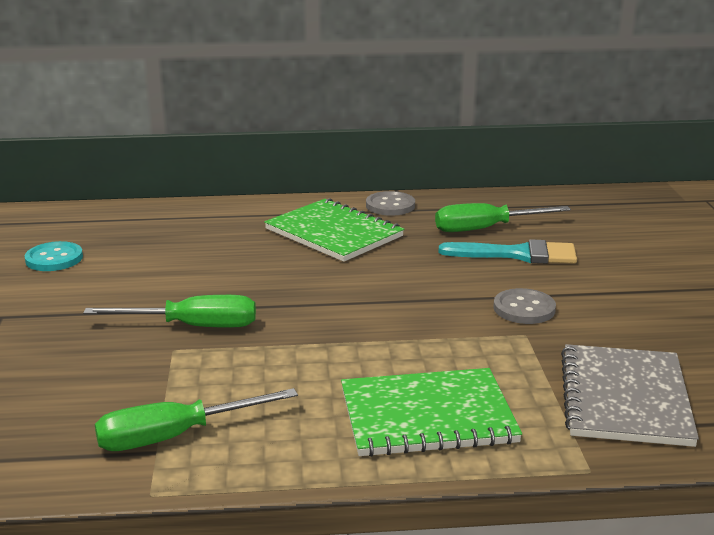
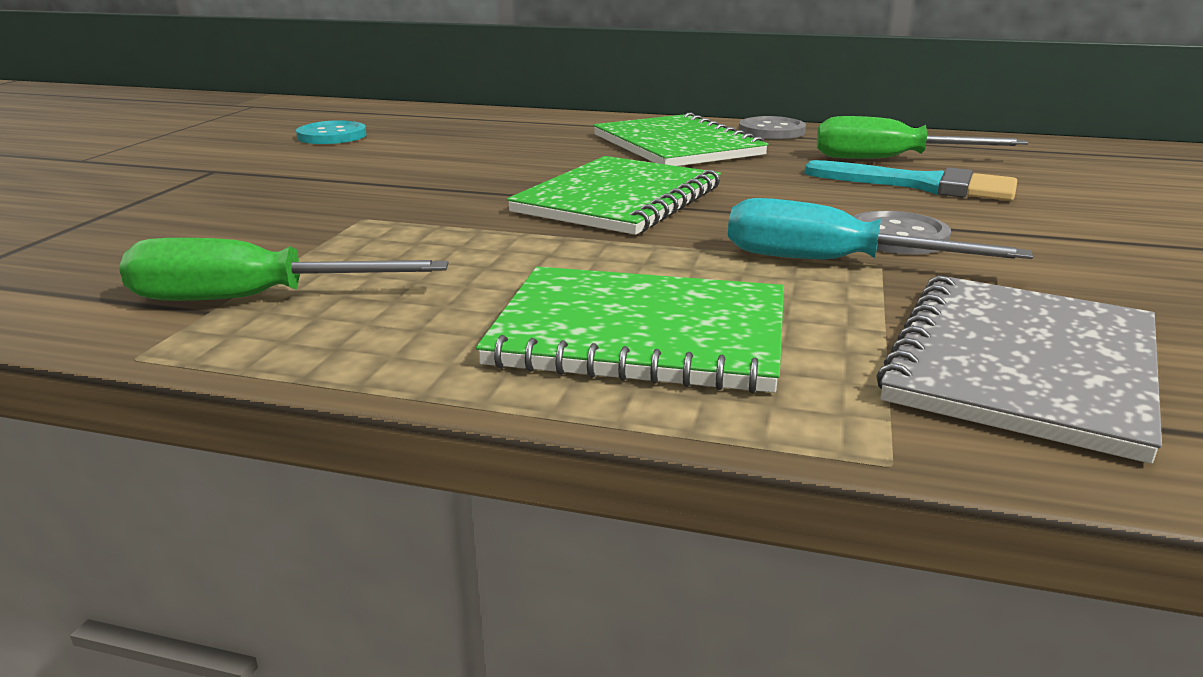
camera: 20 degrees right, 0 degrees up
(193, 326) = (412, 201): green screwdriver -> none
(334, 300) = (619, 199): none -> green notebook
(498, 338) = (832, 262): none -> turquoise screwdriver

